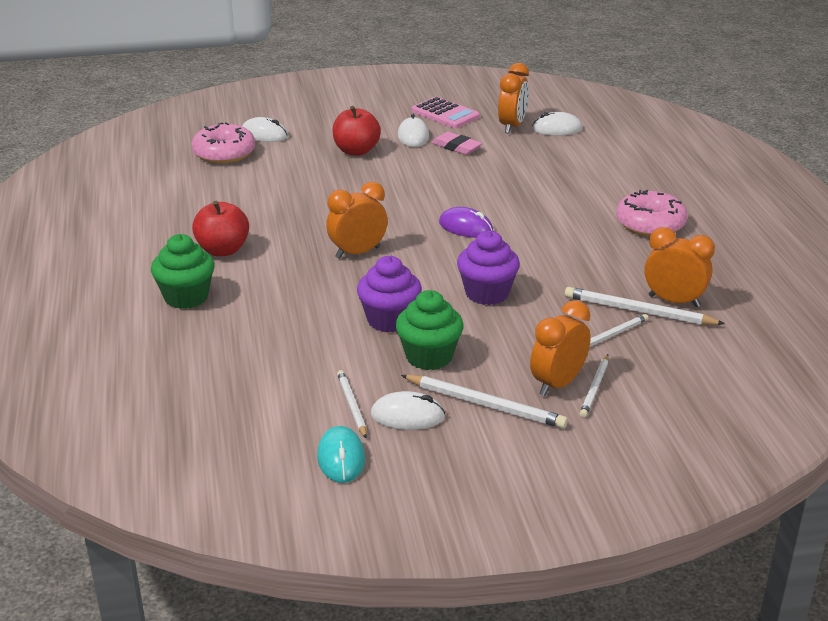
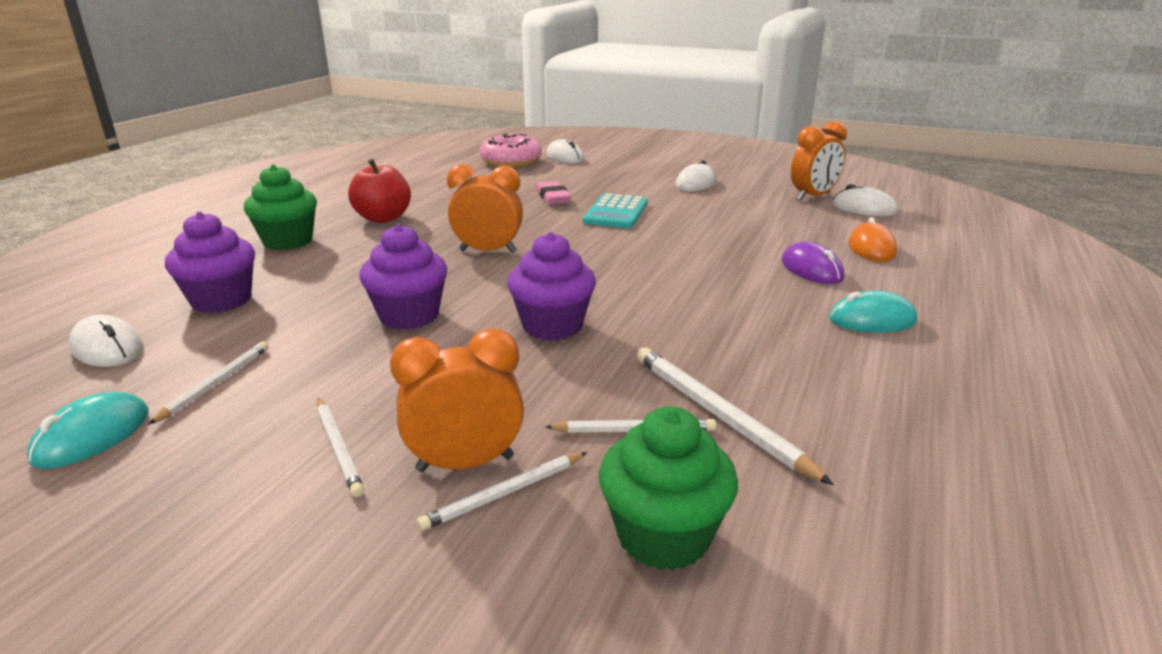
camera: 35 degrees right, 5 degrees down
(238, 359) = (221, 300): none -> purple cupcake
(356, 151) = (623, 182): red apple -> none
(395, 186) = (616, 212): none -> turquoise calculator
(407, 416) = (240, 421): white mouse -> white mouse (107, 348)
(429, 356) = (380, 366): green cupcake -> green cupcake (663, 536)
(445, 114) = (754, 175): pink calculator -> none
(456, 147) = (727, 199): pink eraser -> pink eraser (553, 197)
(466, 227) = (631, 261): purple mouse -> purple mouse (811, 269)
(485, 404) = (339, 448): white pencil -> white pencil, size x0.62
(597, 166) = (871, 248): none -> orange mouse
(650, 224) = (872, 320): pink donut -> turquoise mouse
(674, 301) = (791, 421): orange clock -> none

